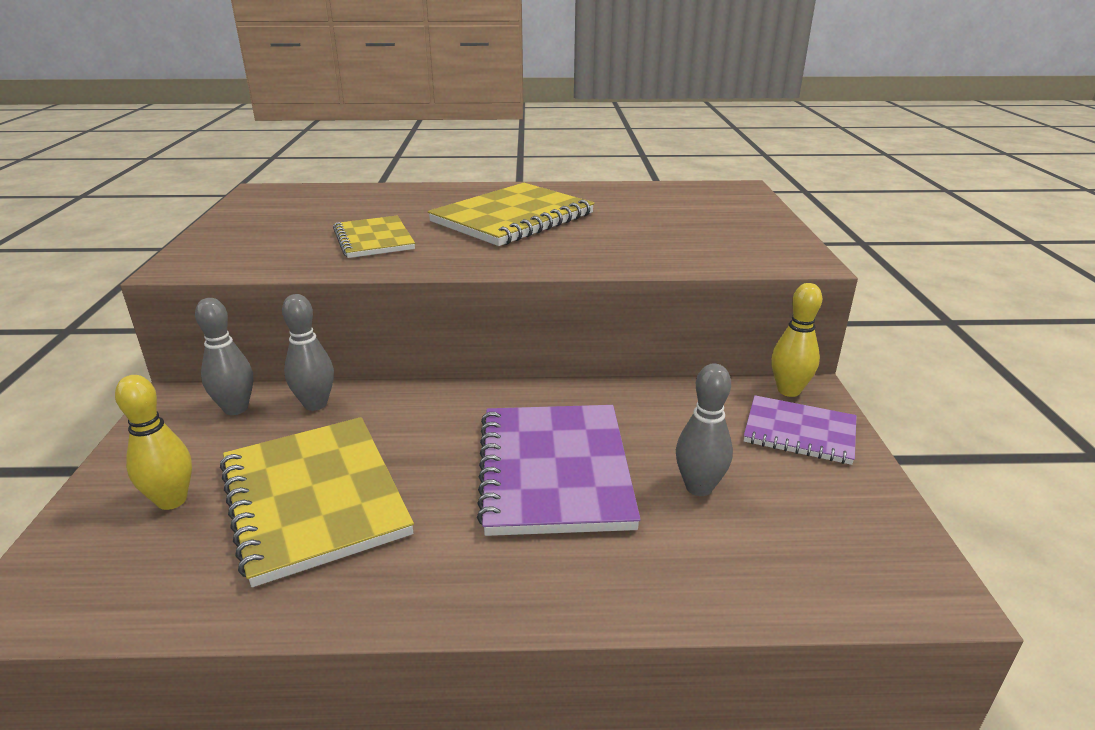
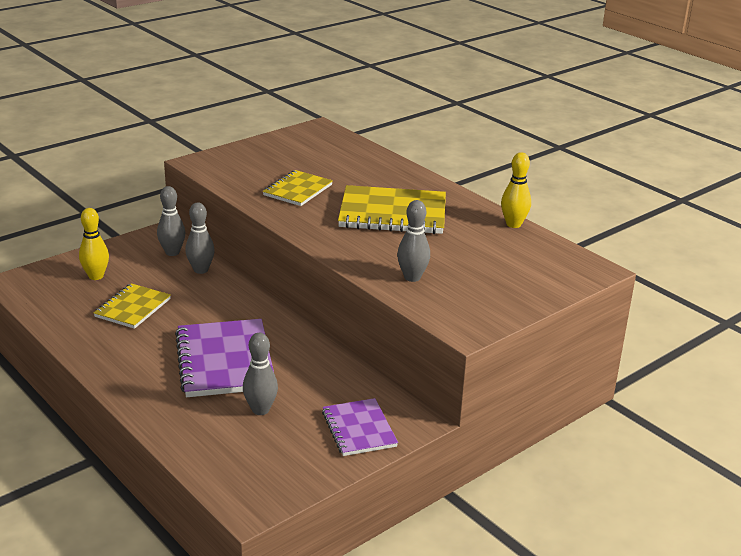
camera: 50 degrees right, 0 degrees up
(314, 499) = (132, 308): yellow notebook -> yellow notebook, size x0.60
(554, 471) = (224, 361): purple notebook -> purple notebook turned 60 degrees counterclockwise
(663, 250) = (412, 277): none -> grey bowling pin
(788, 391) = (407, 413): yellow bowling pin -> yellow bowling pin (513, 224)

